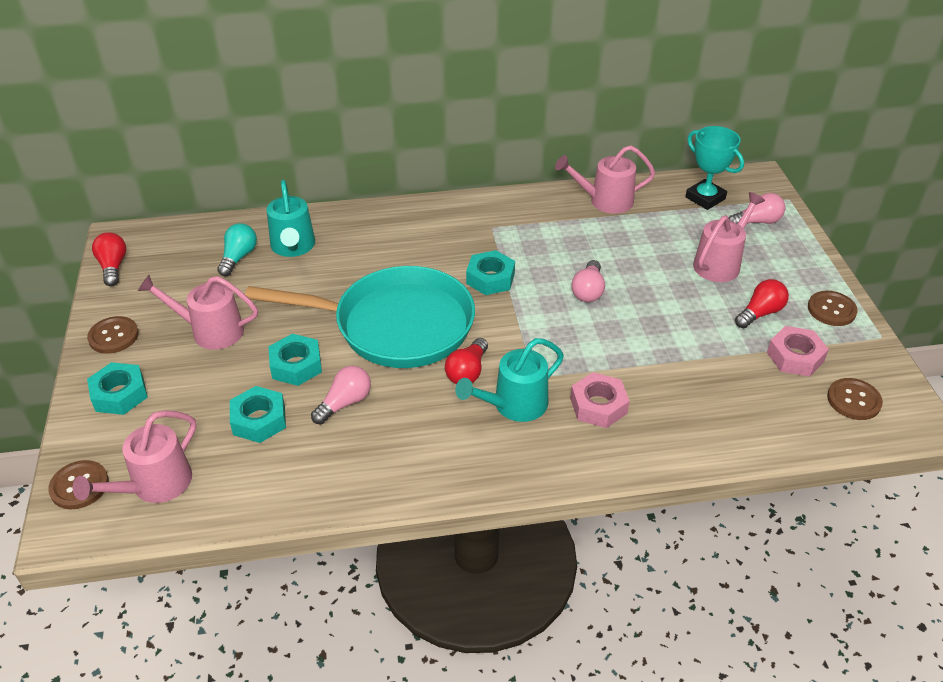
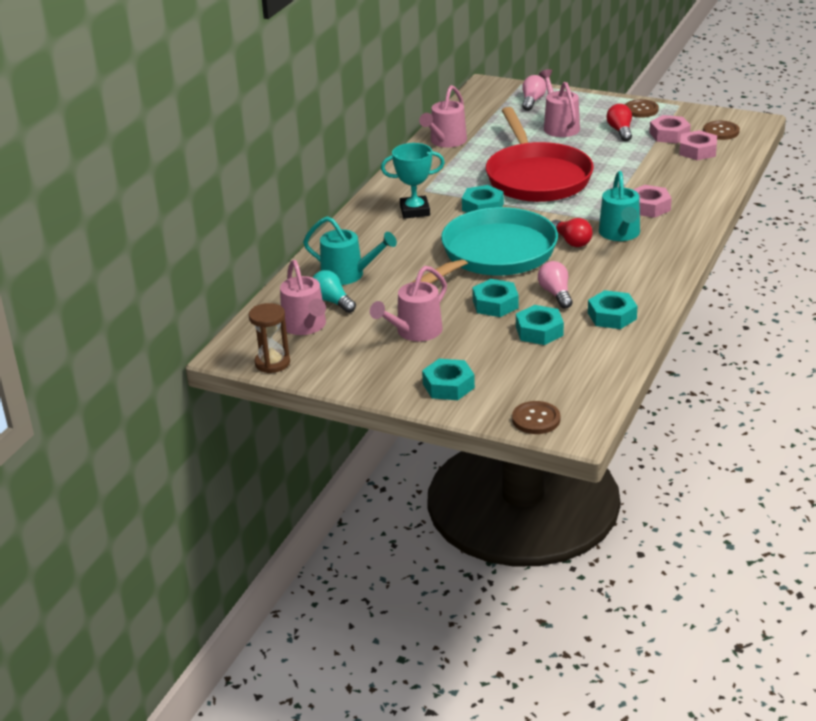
camera: 55 degrees left, 10 degrees down
(113, 267) = (272, 363): red light bulb -> brown hourglass
(113, 336) = (371, 377): brown button -> none
(154, 486) = (566, 387): pink watering can -> pink watering can (306, 326)
(324, 468) = (612, 316): none -> turquoise nut
(588, 291) = (536, 177): pink light bulb -> red pan
(705, 198) = (486, 108): turquoise trophy -> turquoise trophy (415, 211)
(780, 397) = (697, 151): none -> pink nut

